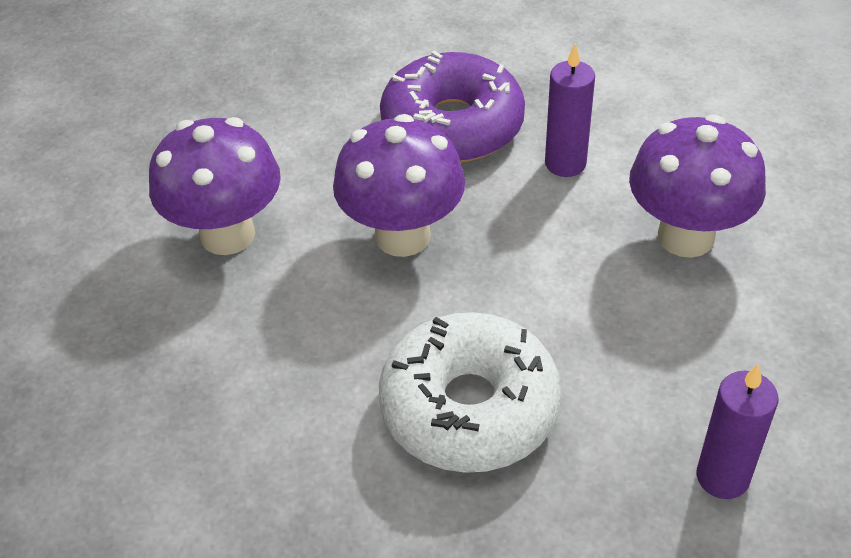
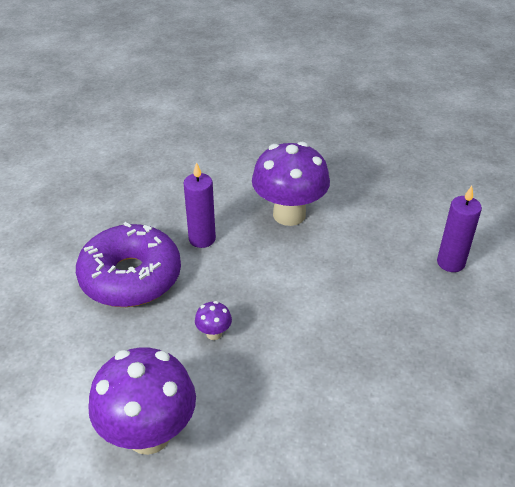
camera: 70 degrees left, 5 degrees down
(402, 236) = (214, 333): purple mushroom -> purple mushroom, size x0.41
(469, 408) = (368, 346): white donut -> none

